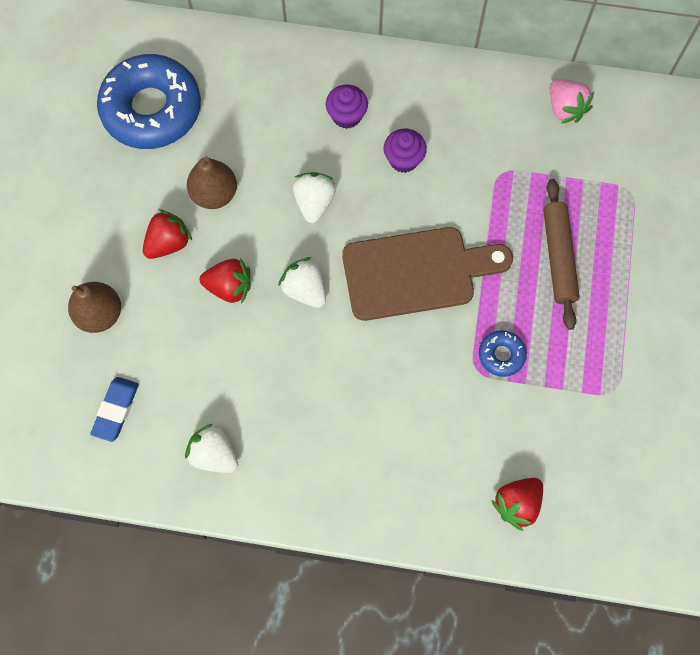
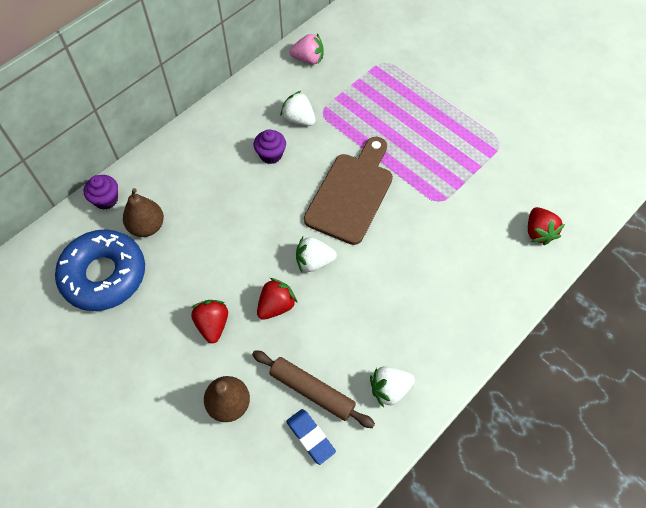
camera: 55 degrees left, 10 degrees down
(214, 194) = (201, 274): brown pear -> brown pear (147, 226)
(314, 202) = (258, 220): white strawberry -> white strawberry (299, 119)
(346, 116) = (214, 166): purple cupcake -> purple cupcake (106, 199)
(501, 355) = (438, 183): blue donut -> none
(558, 257) = (397, 118): brown rolling pin -> brown rolling pin (312, 391)

